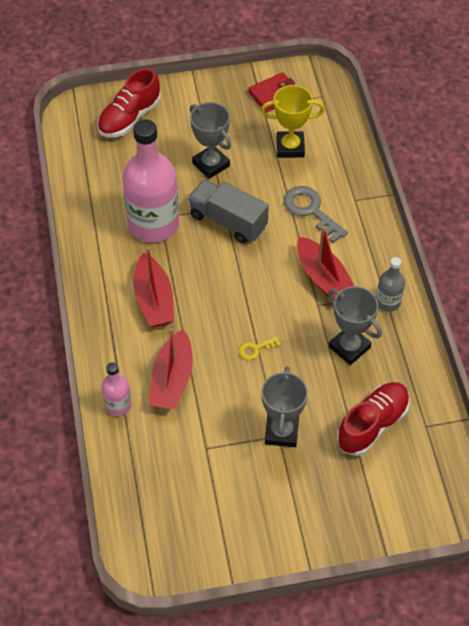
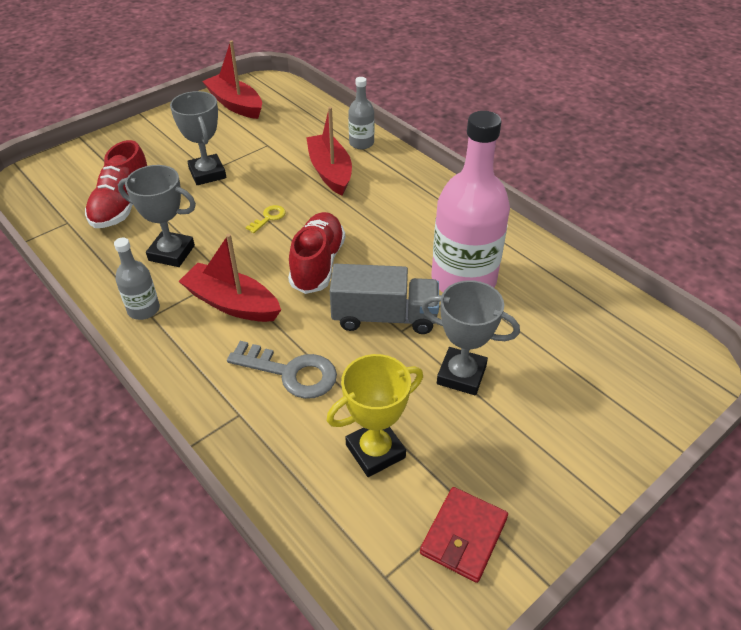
camera: 150 degrees right, 10 degrees down
(118, 405) = (361, 143): pink bottle -> grey bottle
(129, 118) = (621, 389): red shoe -> red shoe (317, 264)
(154, 300) = (398, 217): red boat -> red boat (235, 104)

